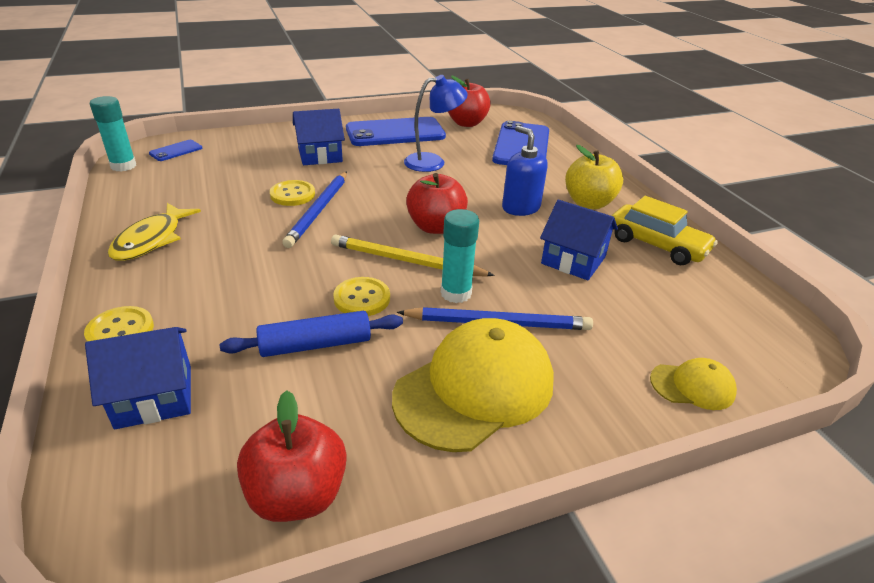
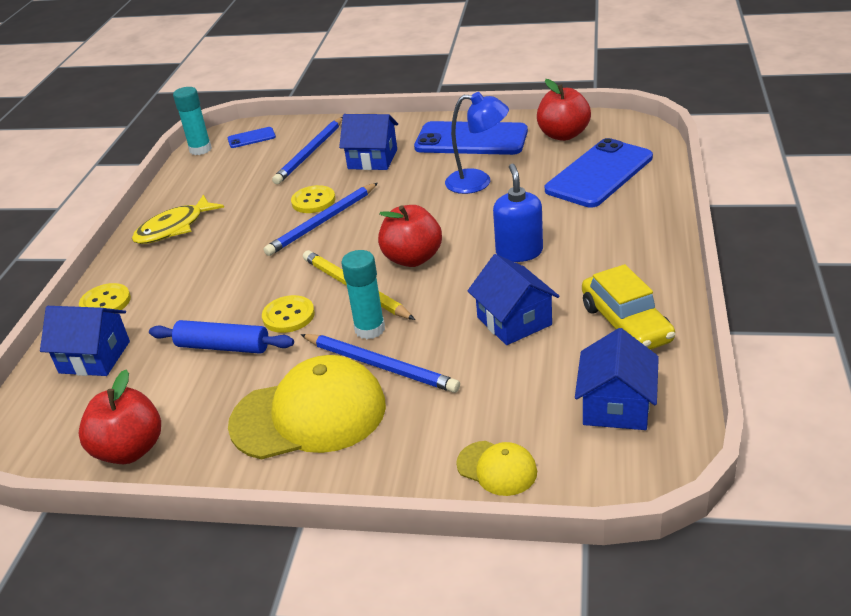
camera: 35 degrees right, 0 degrees up
(252, 157) = (310, 153): none -> blue pencil
(588, 203) = (602, 260): yellow apple -> none
(719, 307) = (616, 406): none -> blue house

